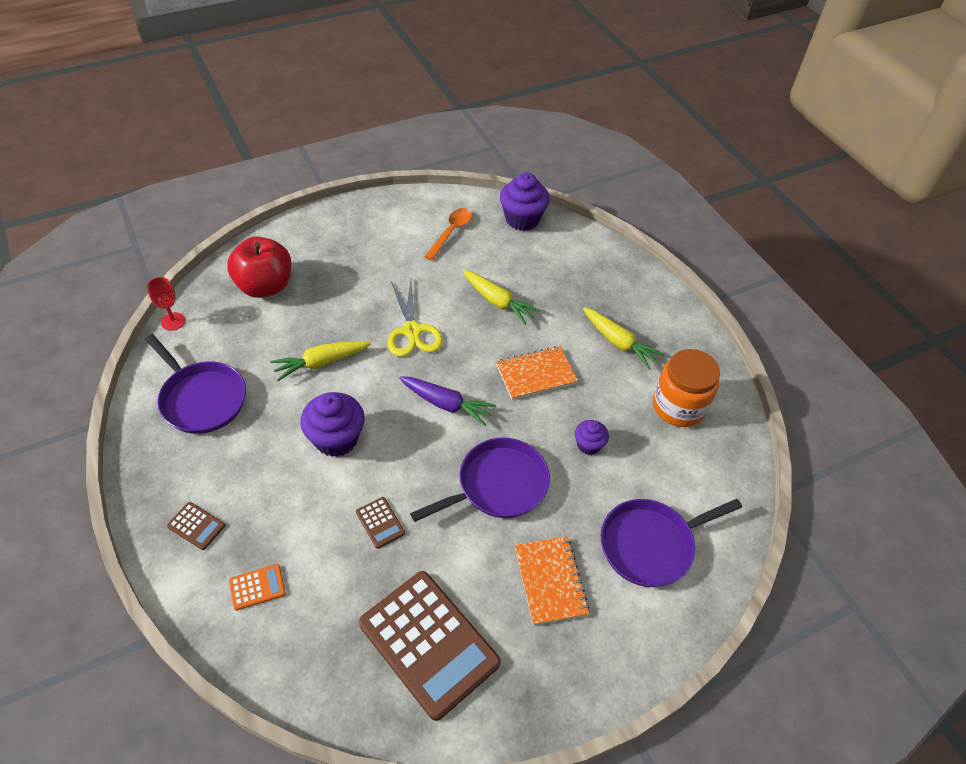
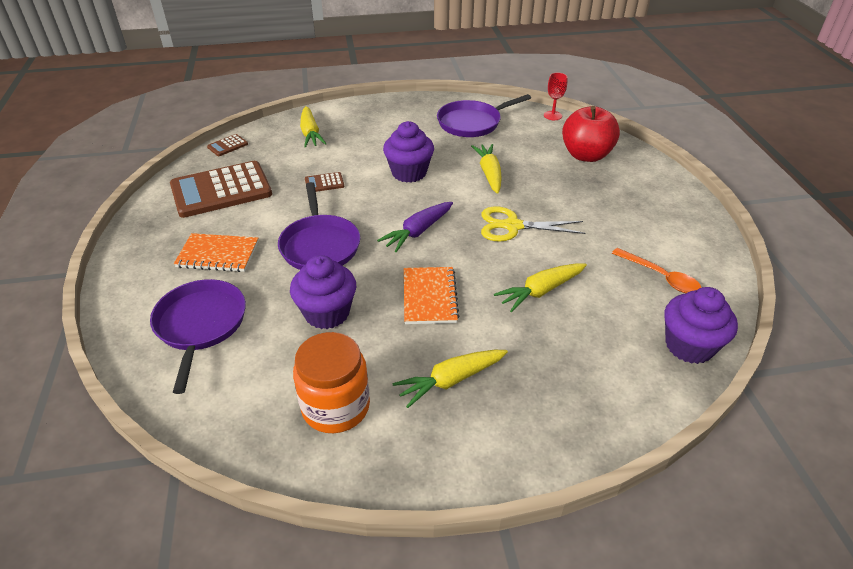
camera: 110 degrees right, 10 degrees down
(196, 526) = (368, 117): brown calculator -> brown calculator (227, 146)
(257, 587) = (310, 133): orange calculator -> yellow carrot
(588, 445) = (327, 313): purple cupcake -> purple cupcake, size x1.81

